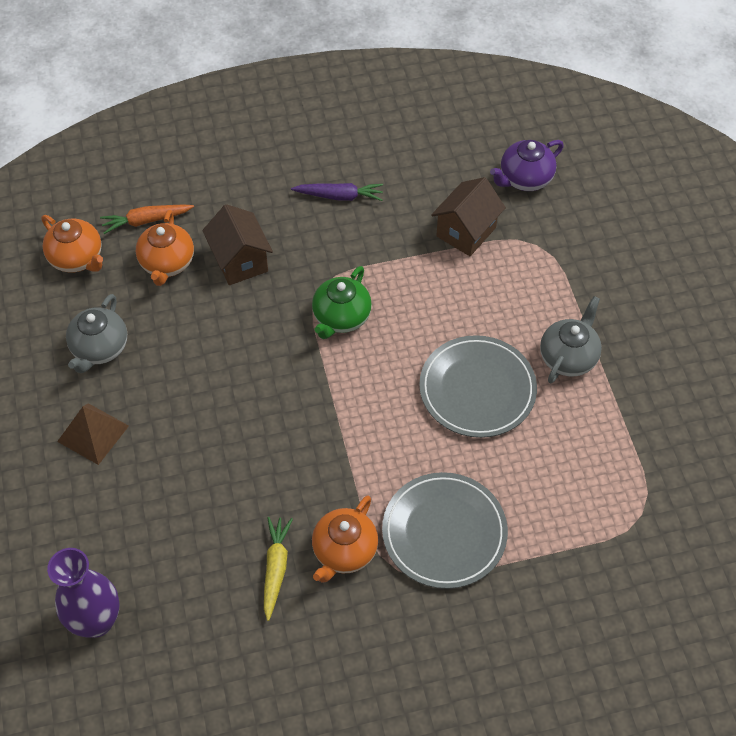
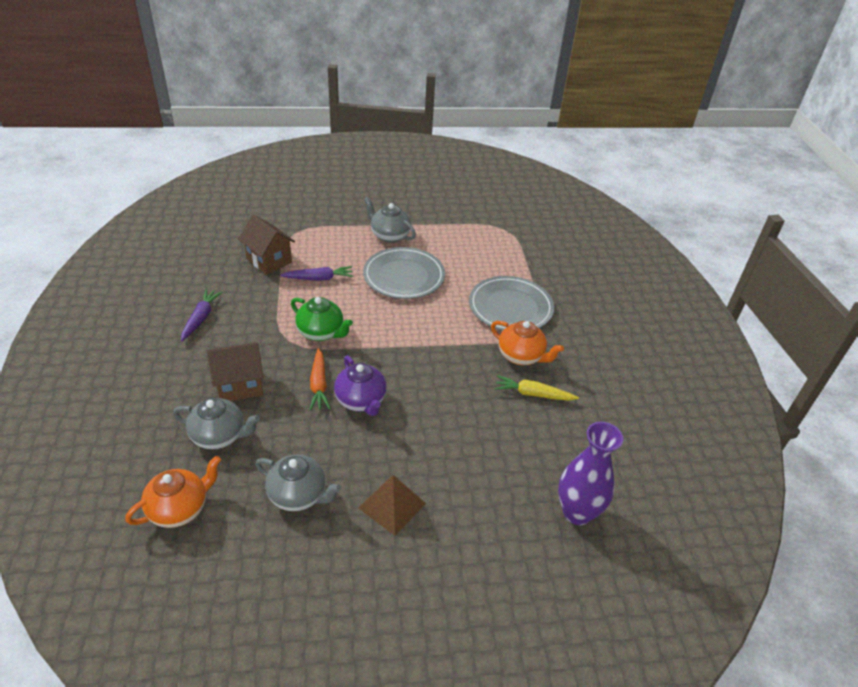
camera: 85 degrees left, 15 degrees down
(146, 221) = (160, 448): orange carrot -> orange carrot (319, 384)
(167, 263) = (219, 436): orange teapot -> grey teapot
(444, 293) = (319, 278): none -> purple carrot
(524, 179) = (235, 228): purple teapot -> purple teapot (361, 401)

